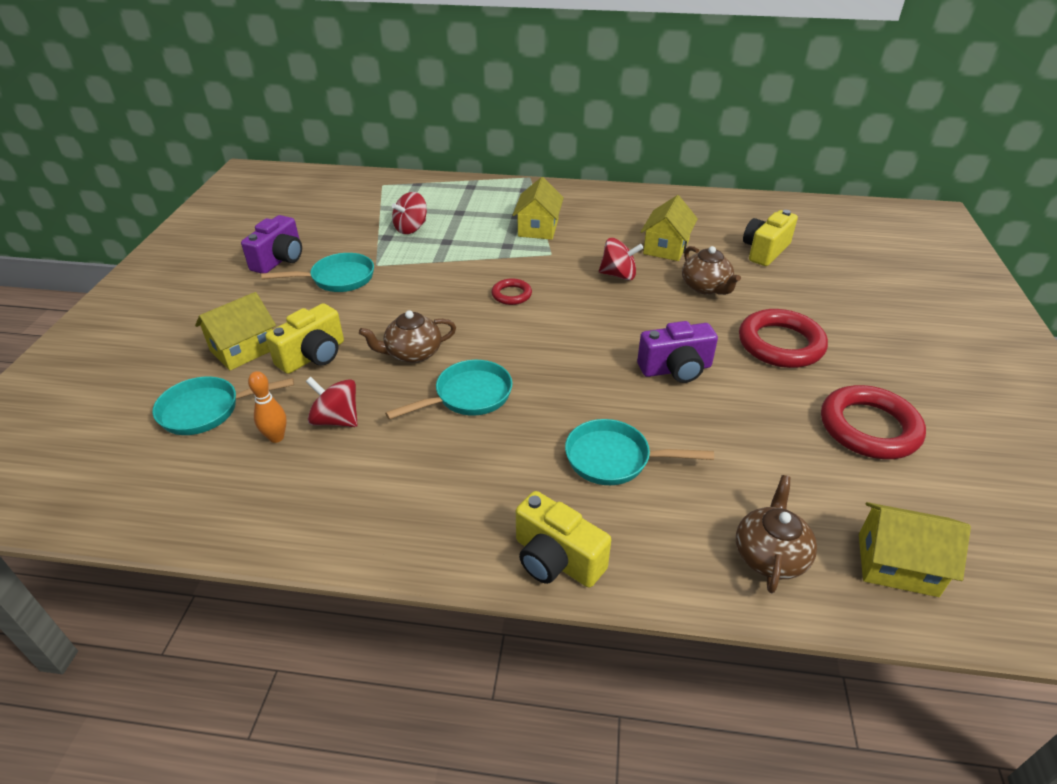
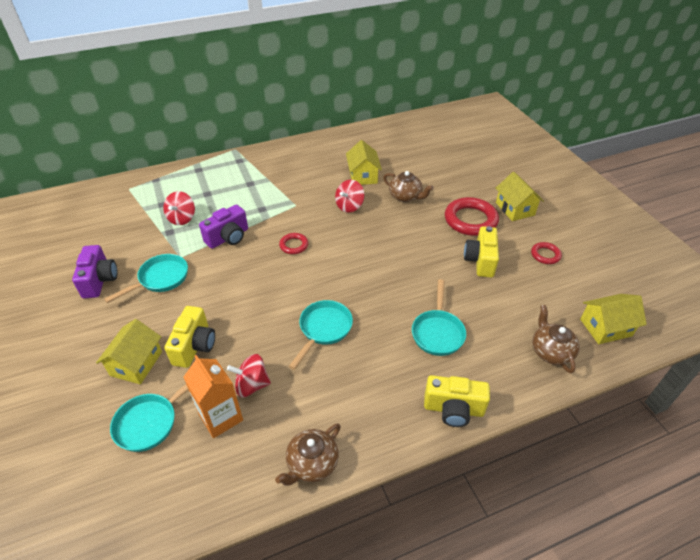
camera: 30 degrees left, 5 degrees up
(276, 437) = (221, 417): orange bowling pin -> orange carton
(412, 353) = (263, 315): brown teapot -> brown teapot (311, 464)
(538, 228) = (272, 188): yellow house -> yellow house (515, 209)
(614, 459) = (438, 332): turquoise pan -> turquoise pan turned 60 degrees counterclockwise
(618, 275) = (349, 206): red spinning top -> red spinning top turned 150 degrees clockwise
(676, 369) = (428, 259): purple camera -> purple camera (228, 237)
(765, 251) = (420, 159): yellow camera -> yellow camera (480, 261)
(869, 428) = (545, 255): red ring -> red ring, size x0.52

